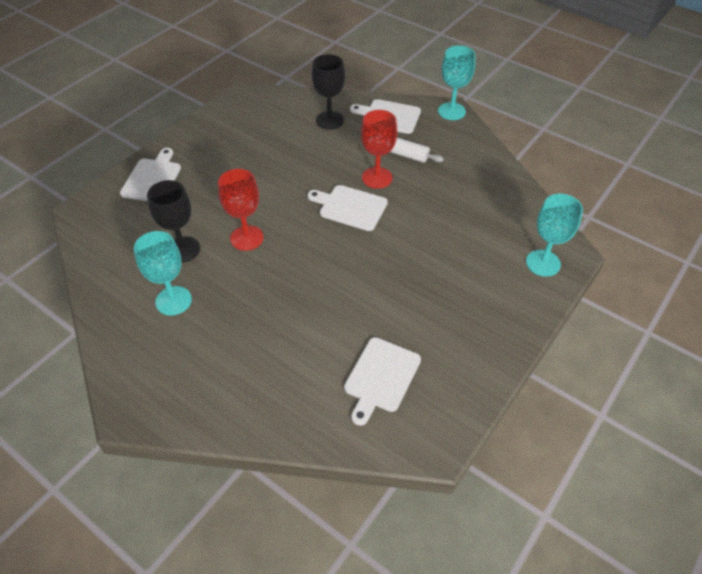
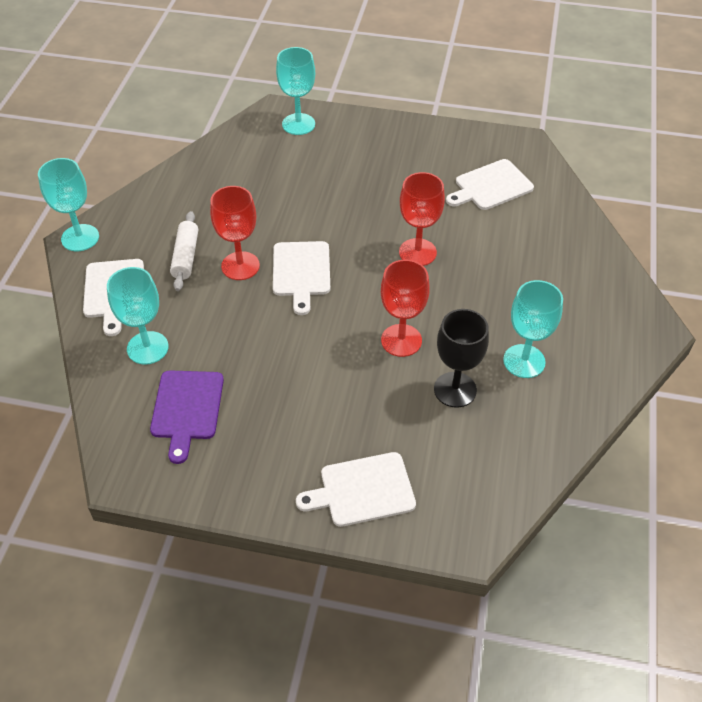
camera: 115 degrees left, 0 degrees up
(270, 125) = (187, 409): none -> purple cutting board
(327, 283) = (417, 252): none -> red goblet
(329, 120) = (147, 348): black goblet -> turquoise goblet
(381, 377) = (491, 186): white cutting board -> white cutting board turned 150 degrees clockwise

